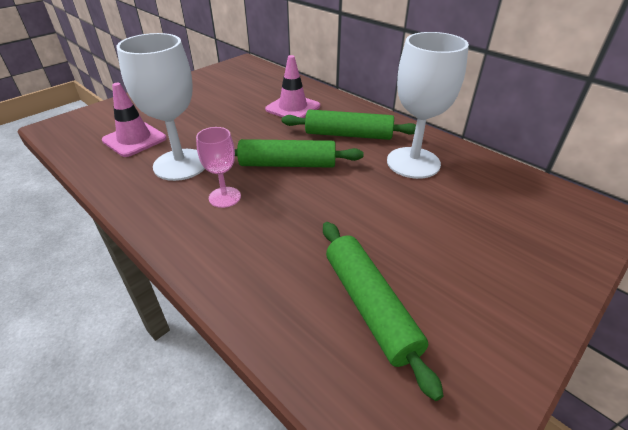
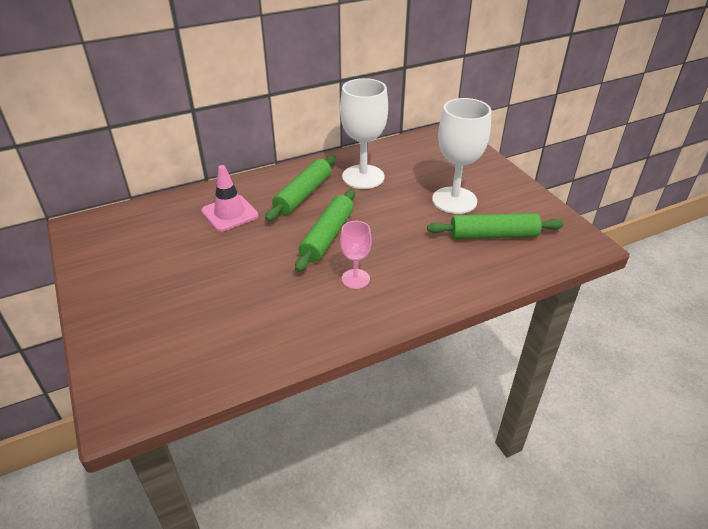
camera: 70 degrees left, 0 degrees up
(134, 139) = (210, 333): pink traffic cone -> none
(180, 164) = (287, 301): white goblet -> white goblet (454, 200)

